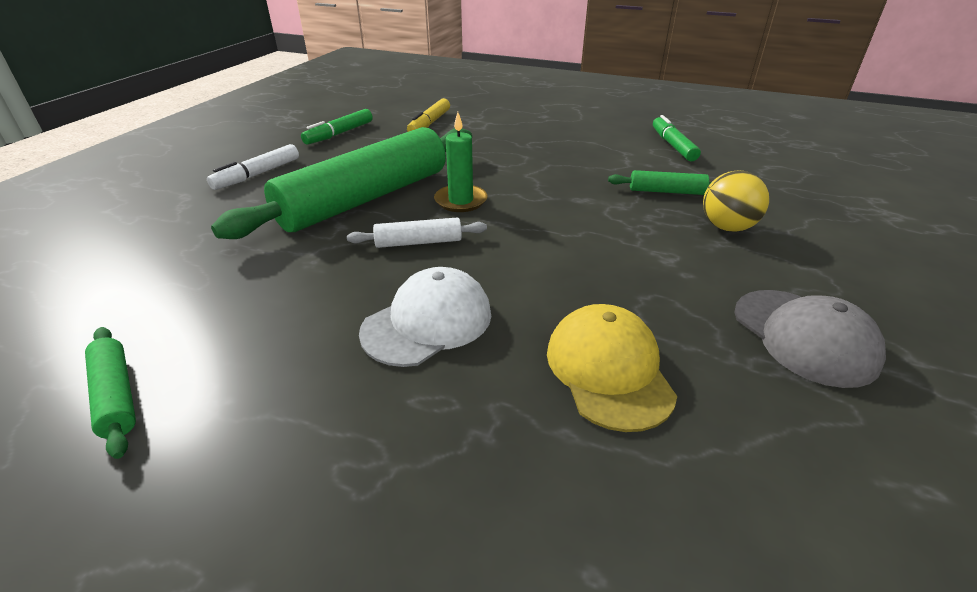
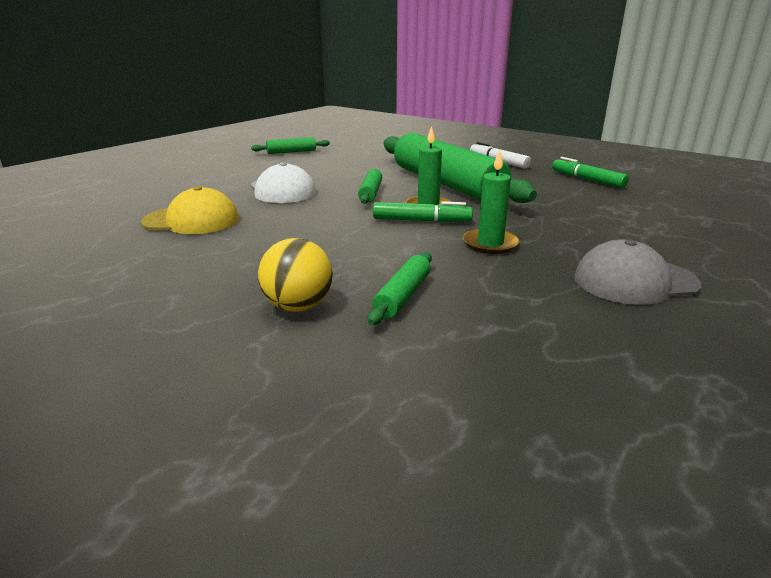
camera: 105 degrees right, 10 degrees down
(418, 242) = (370, 193): white rolling pin -> green rolling pin
(429, 123) = (628, 210): yellow marker -> none
(543, 168) = (490, 244): none -> green candle
(673, 145) = (567, 346): green marker -> green marker (421, 221)
(804, 336) = (127, 283): grey cap -> grey cap (634, 281)

